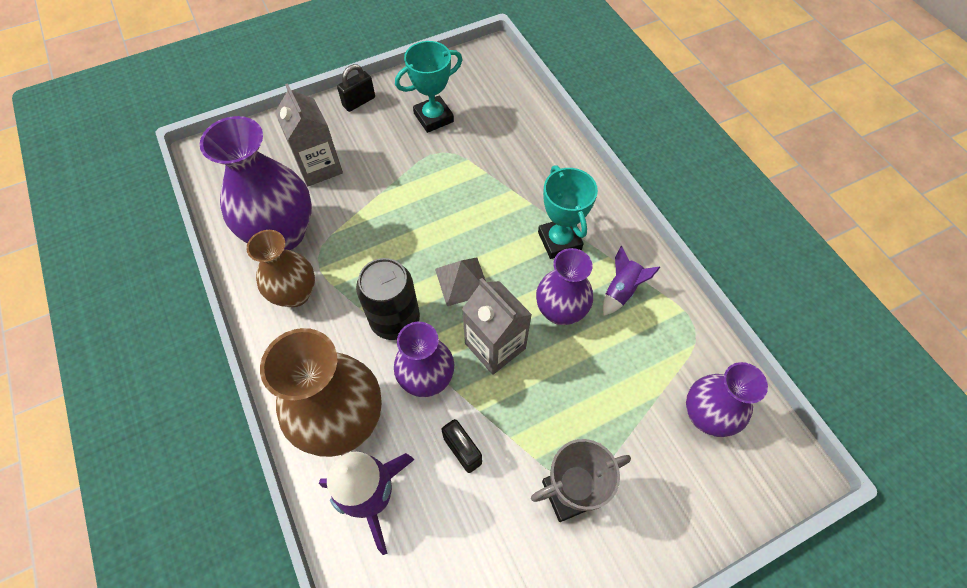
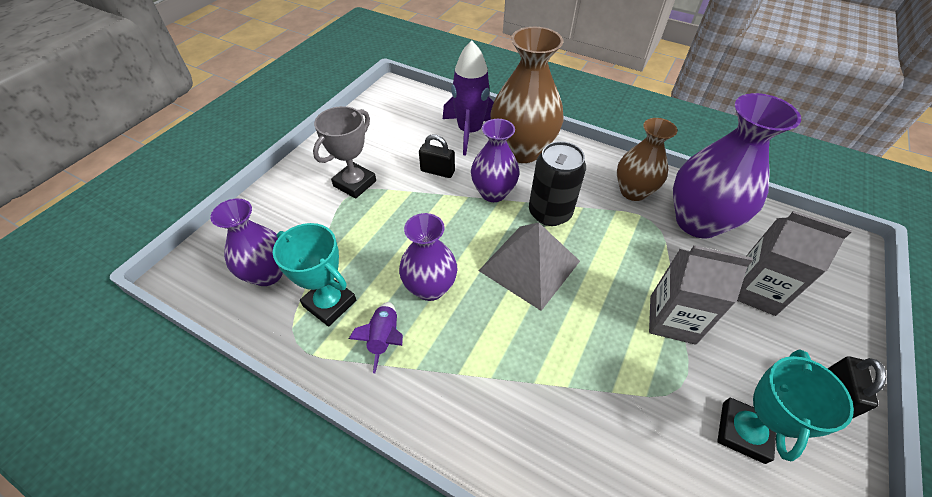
camera: 145 degrees right, 10 degrees down
(462, 281) = (529, 265): grey pyramid -> grey pyramid, size x1.64
(495, 346) = (463, 235): grey carton -> grey carton (672, 319)
(559, 241) = (475, 355): turquoise trophy -> turquoise trophy (329, 303)

